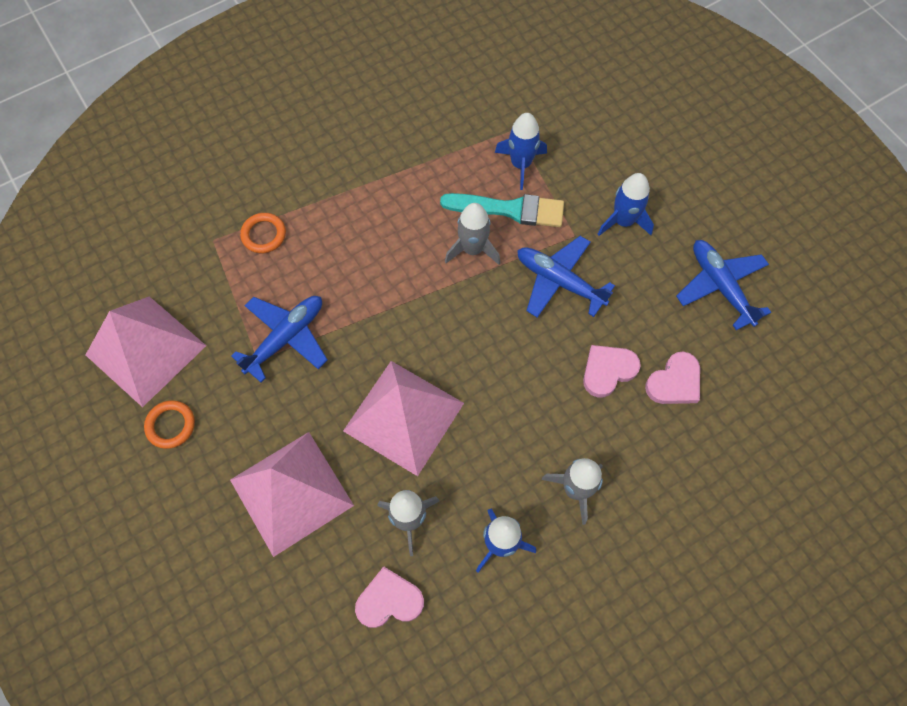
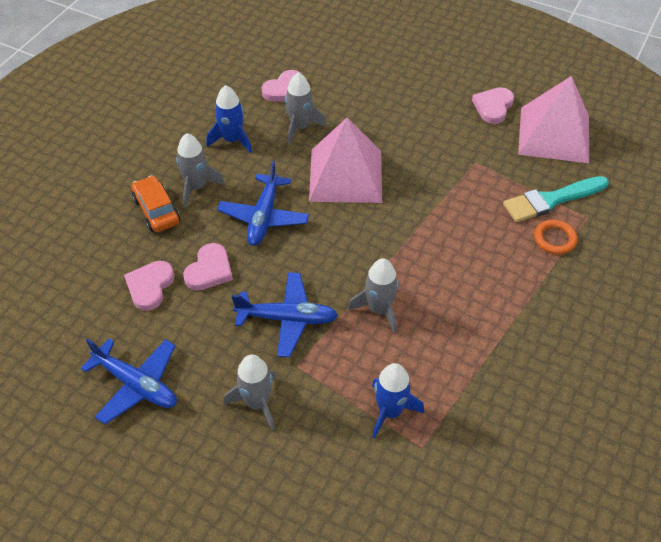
camera: 150 degrees right, 15 degrees down
(171, 425) = (493, 107): orange ring -> pink heart
(286, 338) = (468, 182): blue plane -> blue plane (264, 217)
(291, 492) = (386, 109): pink pyramid -> none
(509, 209) = (371, 360): turquoise brush -> turquoise brush (551, 200)
(623, 221) = (257, 403): blue rocket -> grey rocket
(633, 478) = (156, 211): none -> orange car

